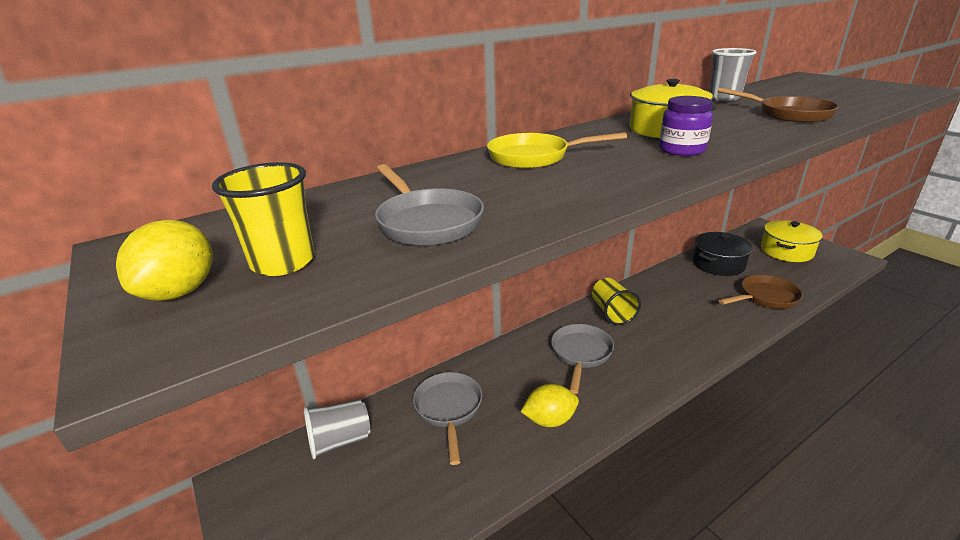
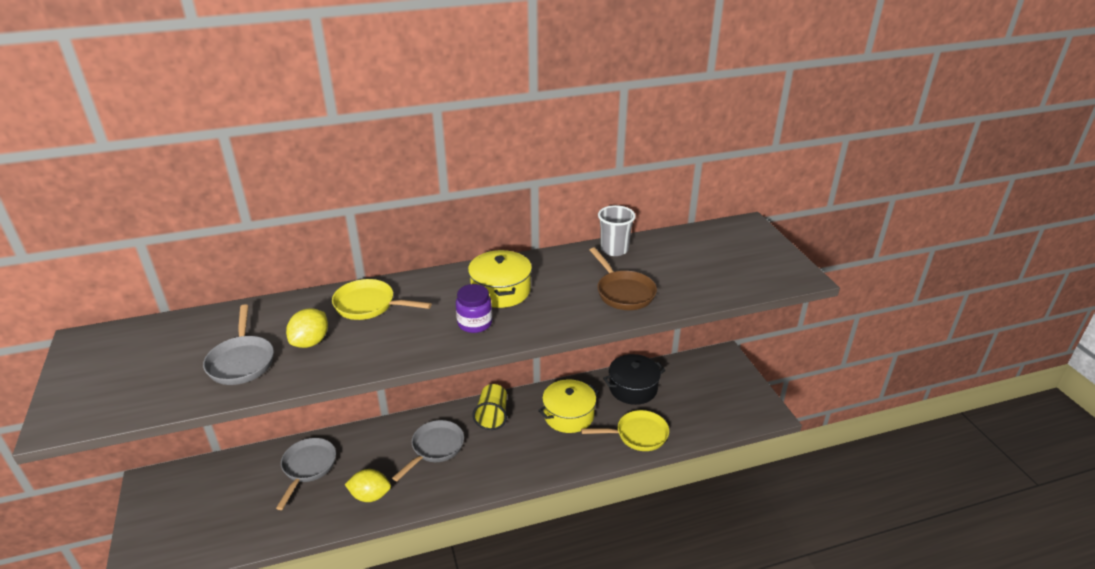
camera: 15 degrees right, 5 degrees up
(180, 292) = (89, 387): yellow lemon -> yellow lemon (310, 342)
(283, 262) = (146, 377): yellow cup -> none
(340, 441) = (223, 471): grey cup -> none
(765, 297) = (637, 435): brown pan -> yellow pan
(786, 251) = (713, 389): yellow pot -> yellow pot (568, 415)

